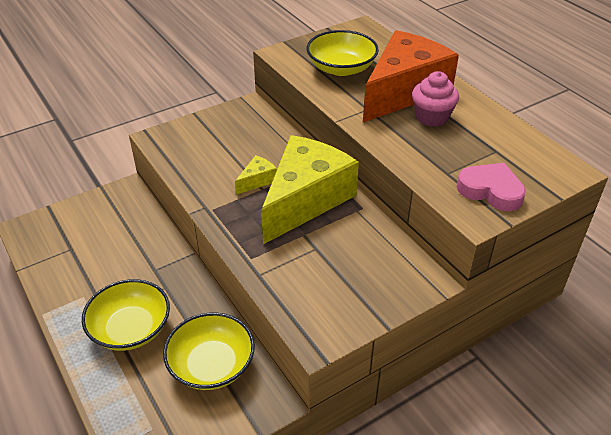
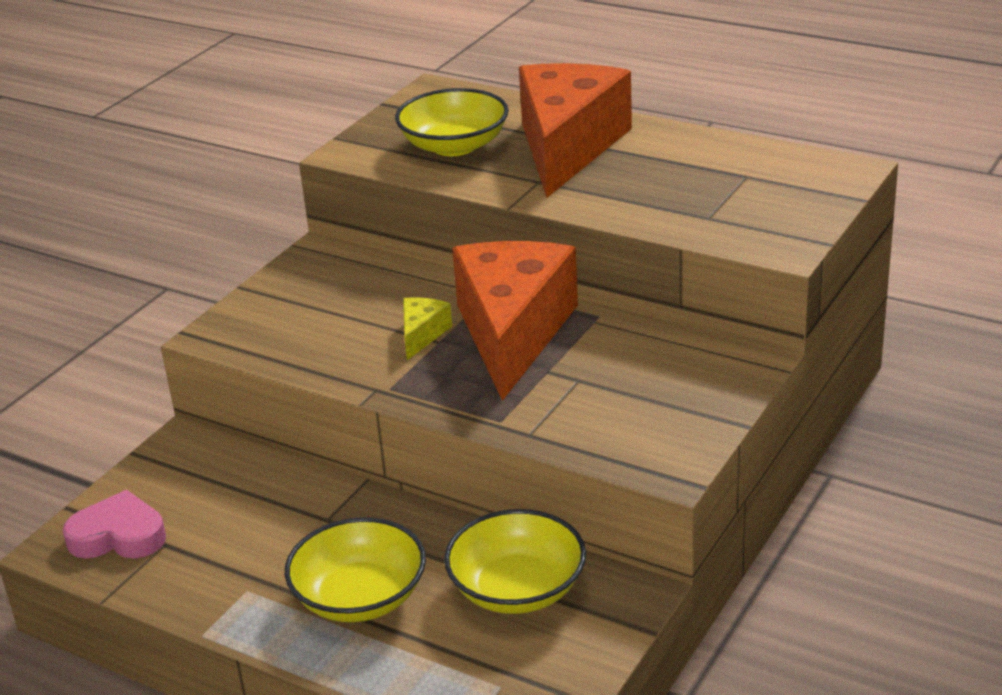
camera: 25 degrees left, 10 degrees down
(305, 199) = (512, 333): yellow cheese -> orange cheese
(432, 117) = (632, 165): pink cupcake -> none
(491, 191) = (777, 218): pink heart -> pink heart (118, 536)

